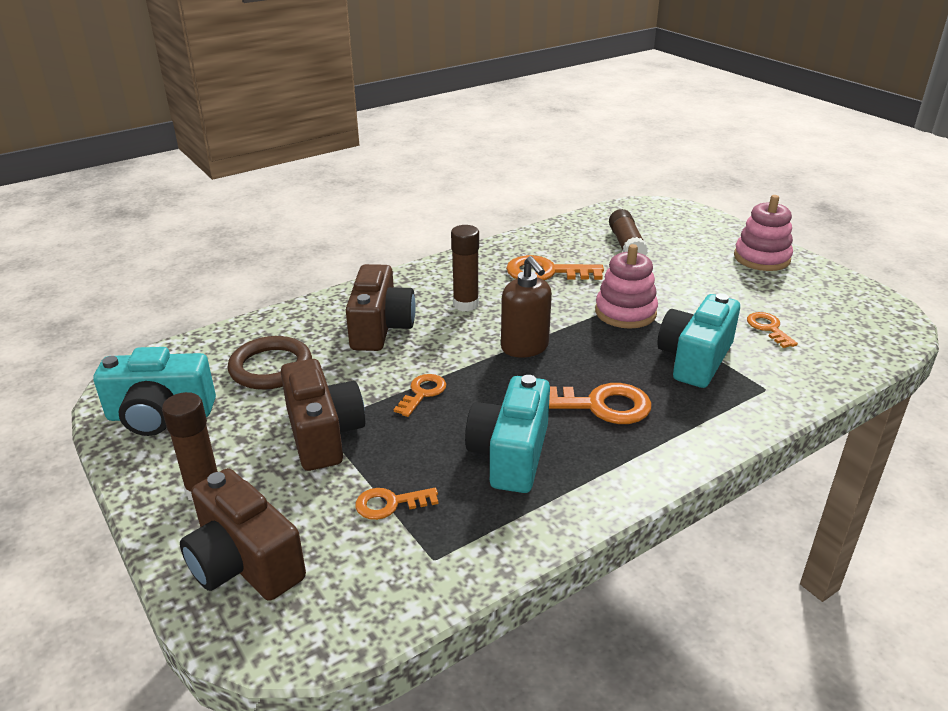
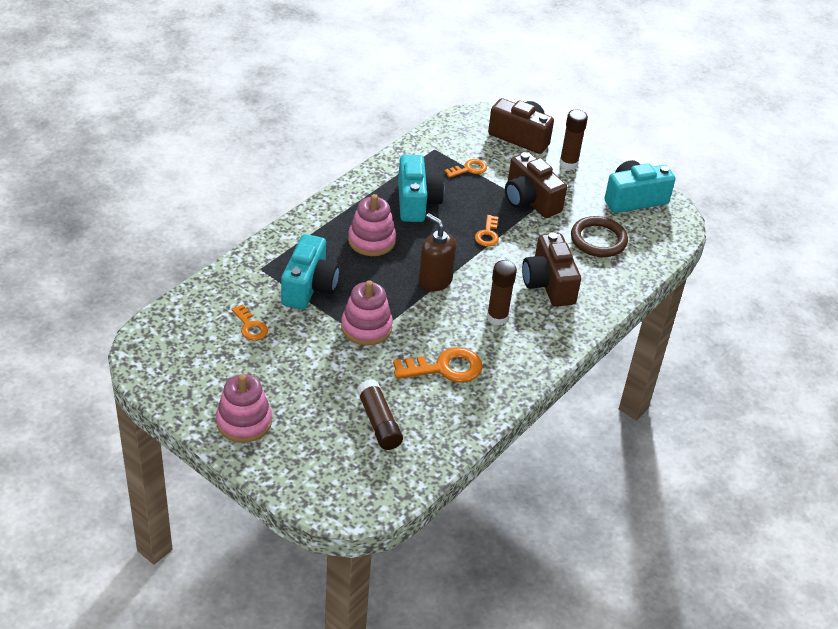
camera: 160 degrees right, 10 degrees up
(599, 405) = (371, 240): orange key -> pink stacking toy

